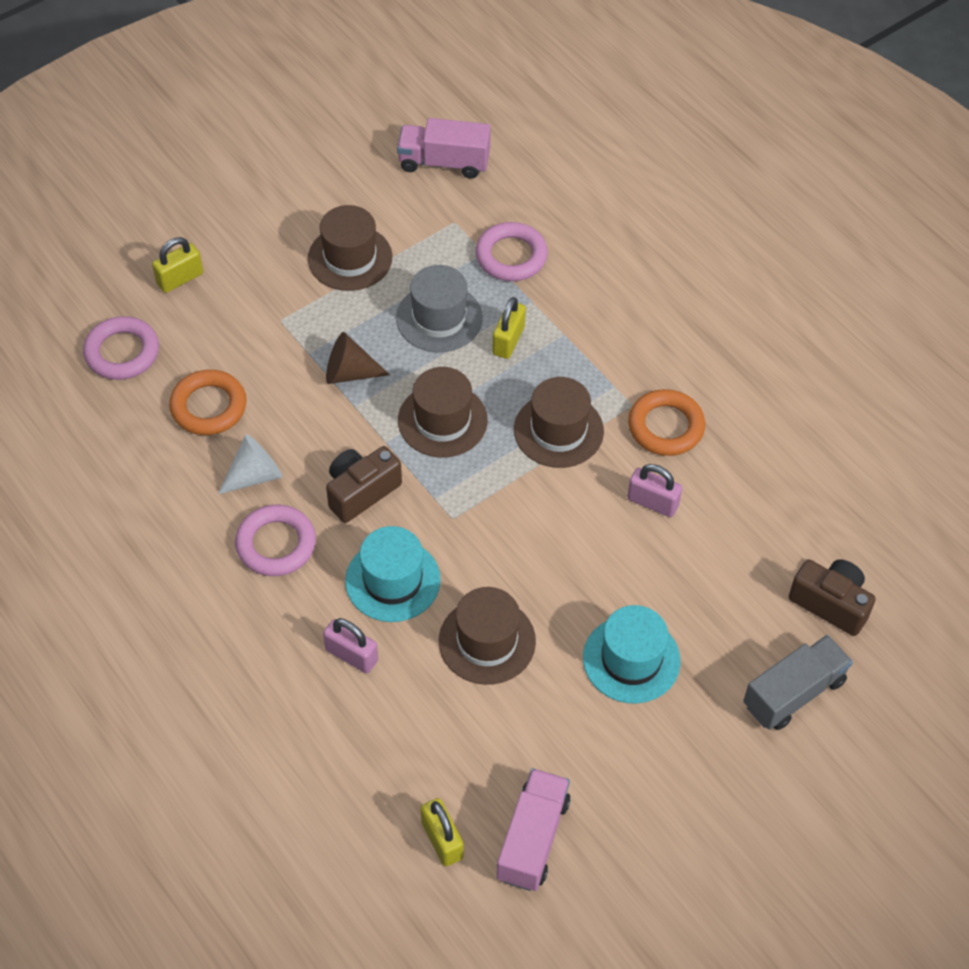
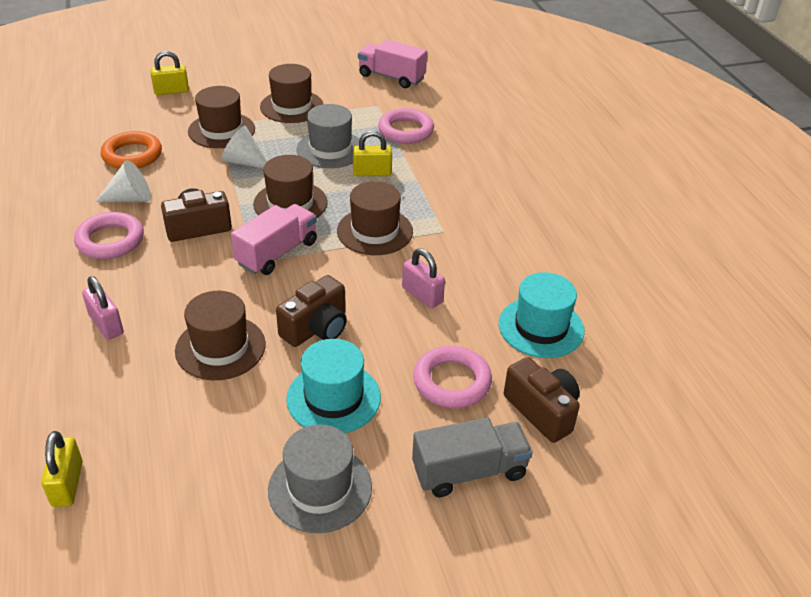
camera: 20 degrees right, 15 degrees down
(122, 352) = (101, 116): pink ring -> pink ring (452, 382)
(289, 329) = (221, 130): none -> brown hat
(349, 373) = (244, 162): brown cone -> white cone
(392, 580) = (177, 286): turquoise hat -> turquoise hat (541, 327)
(508, 340) = (372, 173): yellow padlock -> yellow padlock turned 45 degrees clockwise
(532, 839) = (147, 512): pink truck -> pink truck (277, 253)
(569, 583) = (316, 328): none -> brown camera
(666, 427) = (462, 251): orange ring -> none
(671, 759) = (320, 488): none -> grey hat

